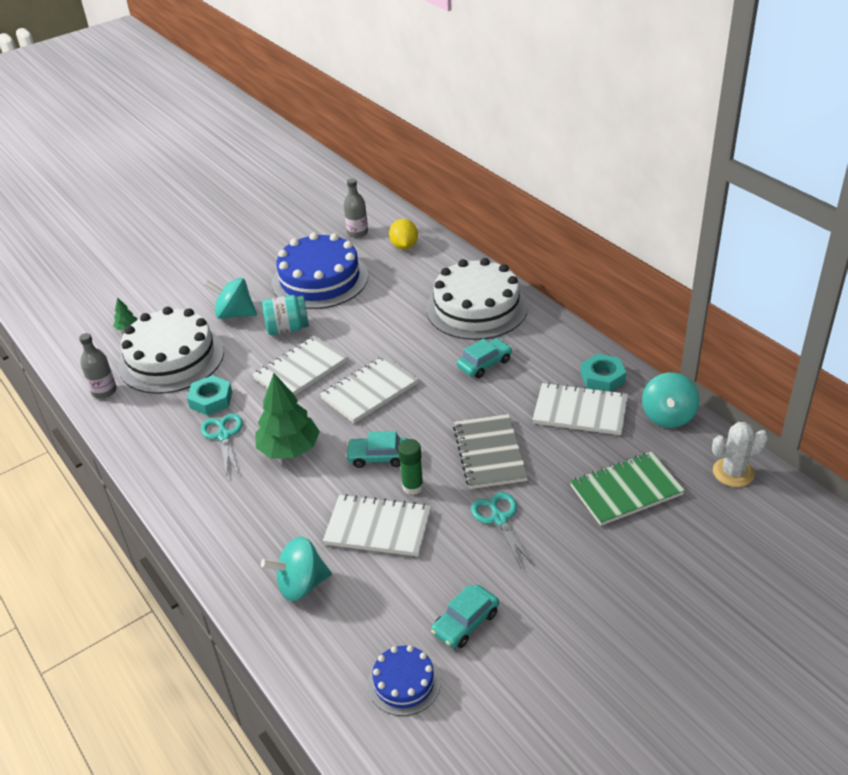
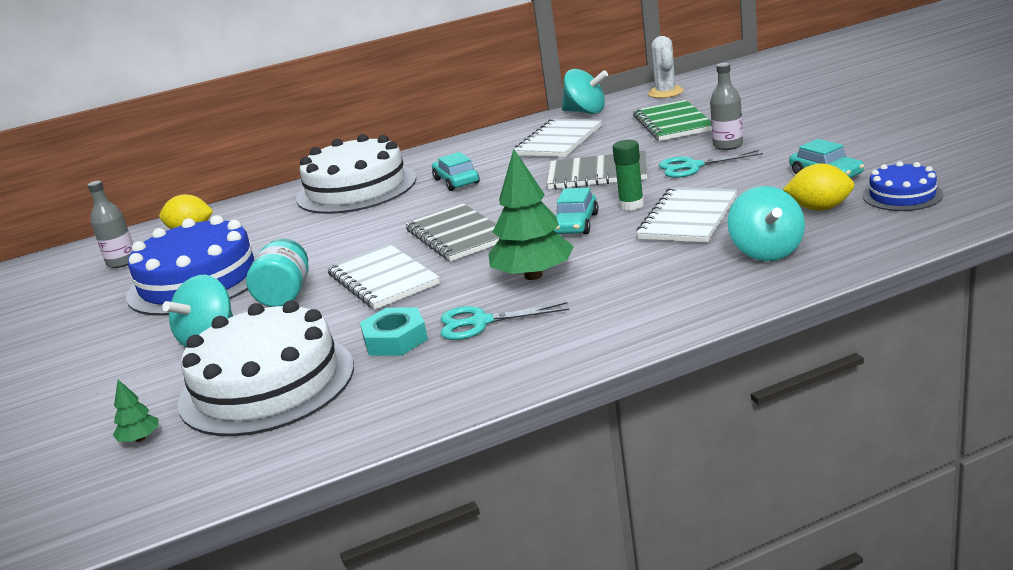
camera: 75 degrees left, 15 degrees down
(104, 391) = (298, 442): grey bottle -> grey bottle (728, 145)
(369, 391) = (457, 235): white notebook -> grey notebook
(383, 618) = (819, 208): none -> yellow lemon
(602, 378) = (517, 134): turquoise nut -> none

